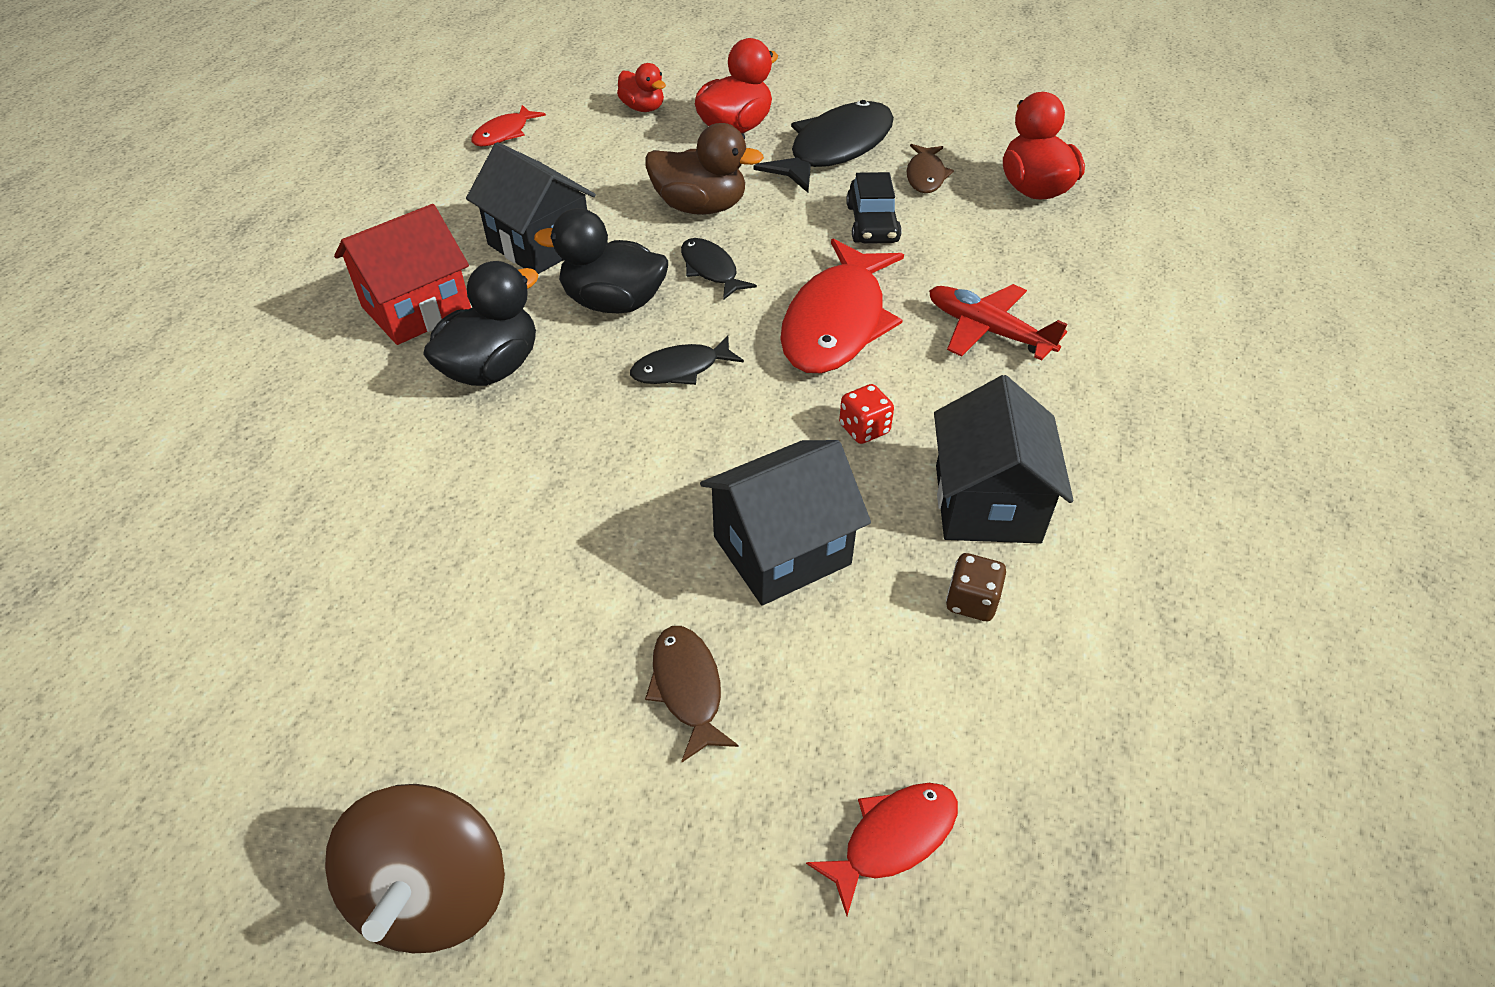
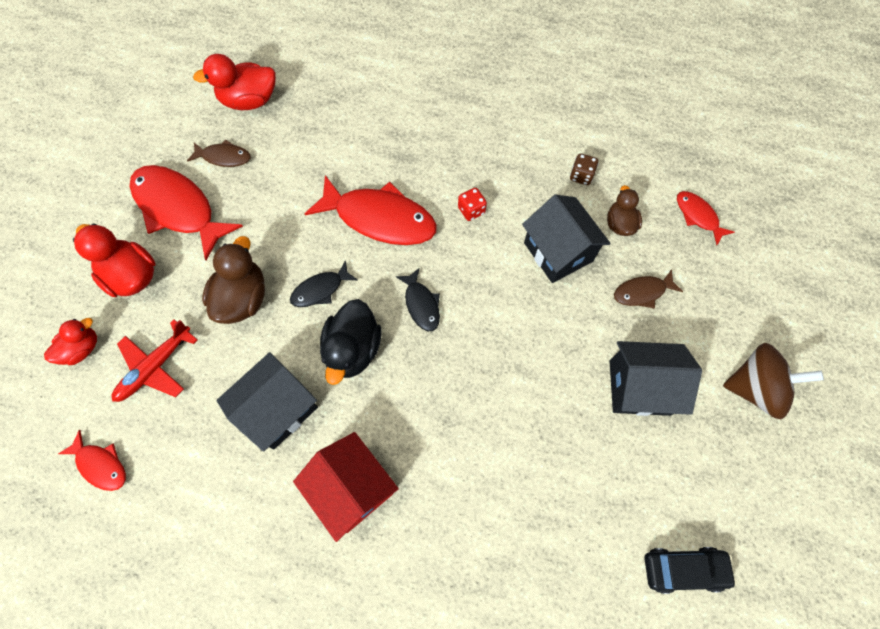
camera: 90 degrees left, 20 degrees up
(492, 369) = (419, 421): black duck -> none
(835, 149) = (179, 209): black fish -> red fish
(855, 663) = (619, 224): none -> brown duck
(872, 224) = (277, 192): black car -> black car (683, 569)
(987, 503) = (521, 162): black house -> black house (639, 387)
(988, 331) = (391, 144): red plane -> red plane (156, 367)

